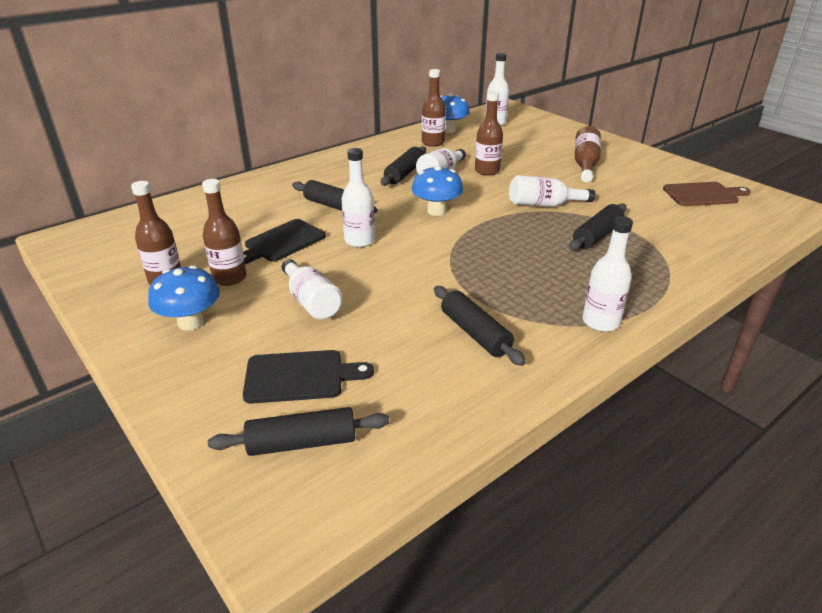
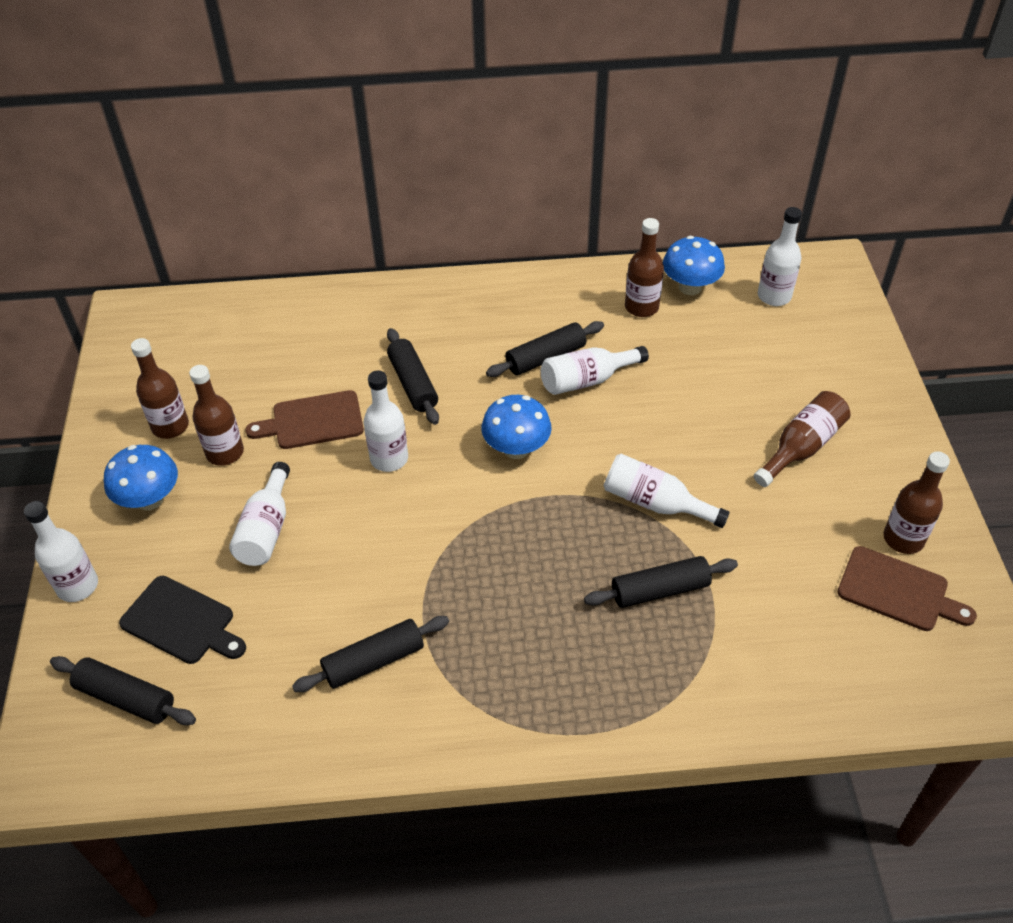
camera: 35 degrees right, 15 degrees up
(282, 242) = (313, 421): black cutting board -> brown cutting board
(475, 333) = (373, 661): black rolling pin -> black rolling pin turned 60 degrees clockwise
(487, 171) = (653, 400): brown bottle -> brown bottle (903, 539)
(600, 322) = (511, 721): white bottle -> white bottle (77, 586)

